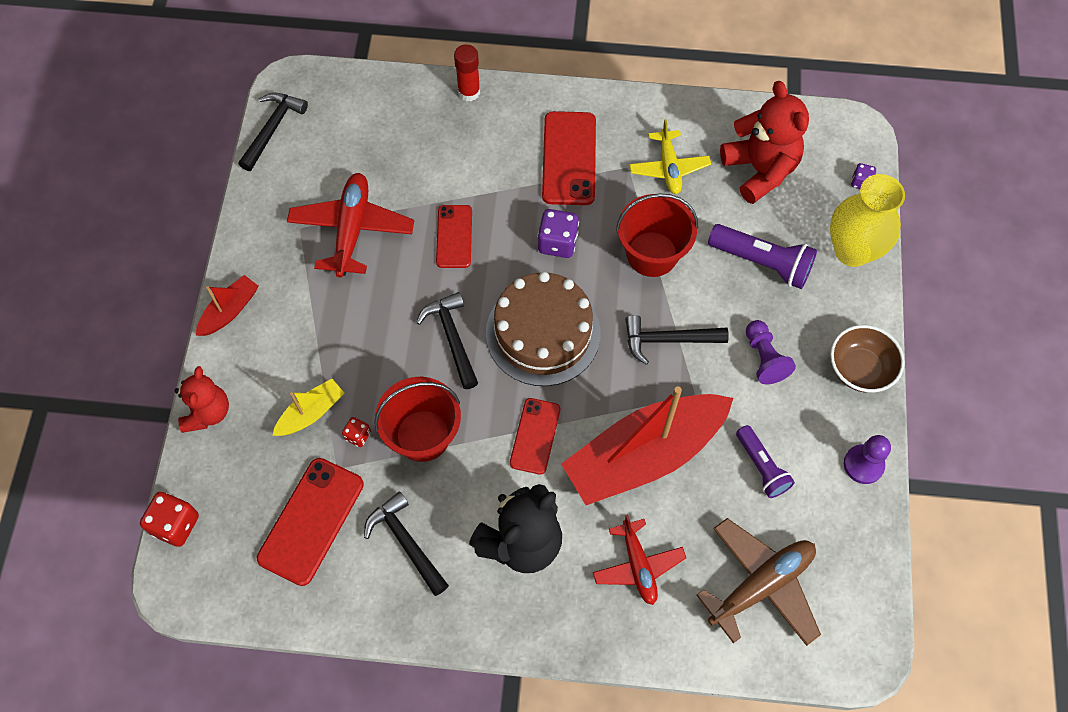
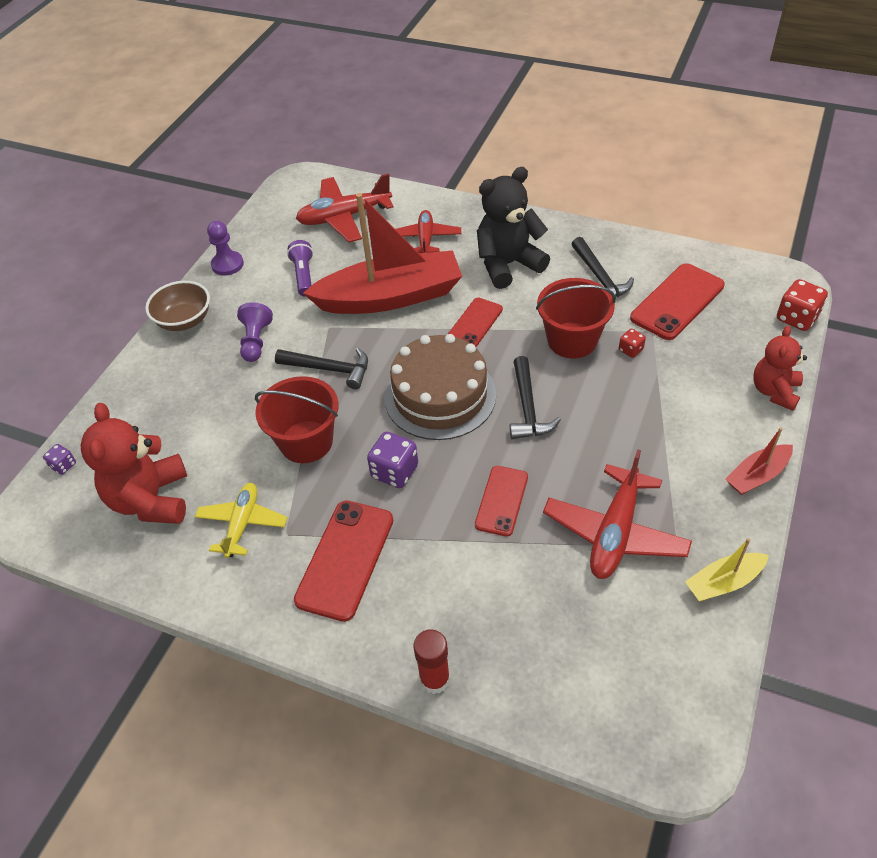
camera: 160 degrees left, 15 degrees down
(272, 129) = (708, 688): black hammer -> none
(311, 413) = (673, 373): yellow boat -> yellow boat (723, 582)
(761, 585) = (344, 217): brown plane -> red plane
(762, 263) = (208, 413): purple flashlight -> none
(852, 250) = (120, 407): yellow vase -> none

